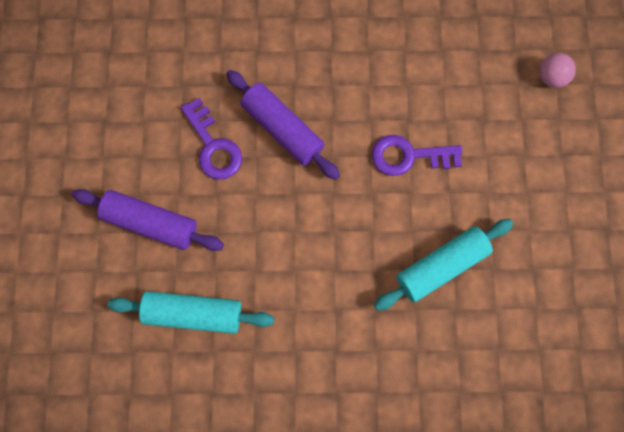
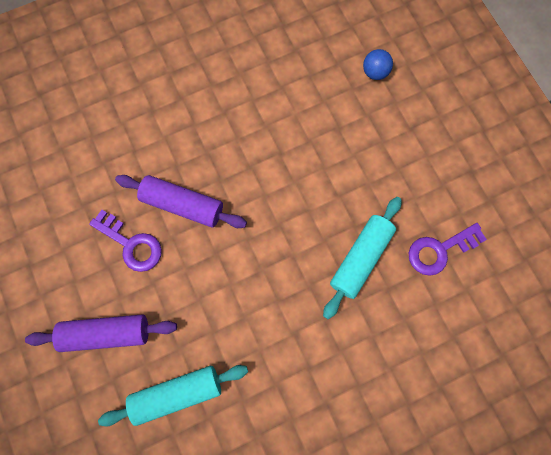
camera: 25 degrees left, 0 degrees up
(408, 156) = (294, 182): purple key -> purple key (439, 250)
(552, 77) = (375, 72): pink ball -> blue ball

